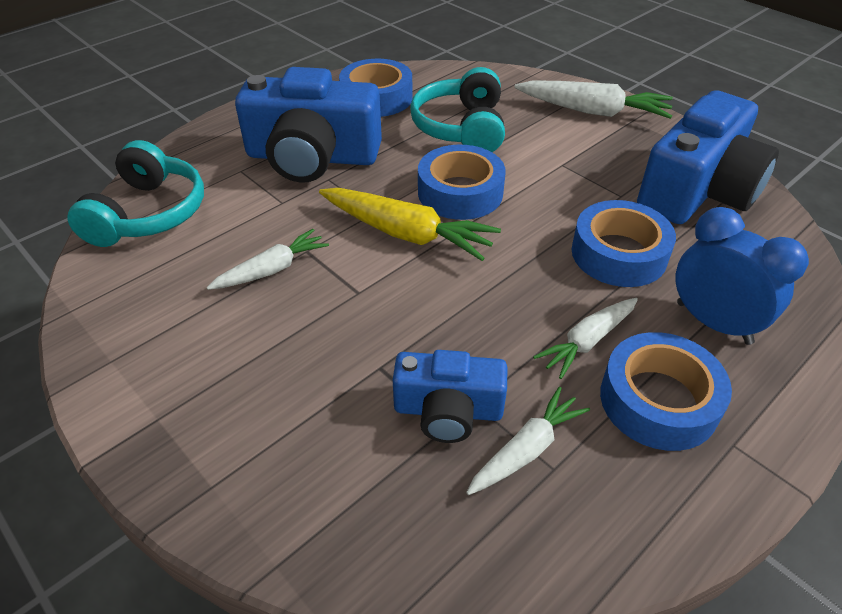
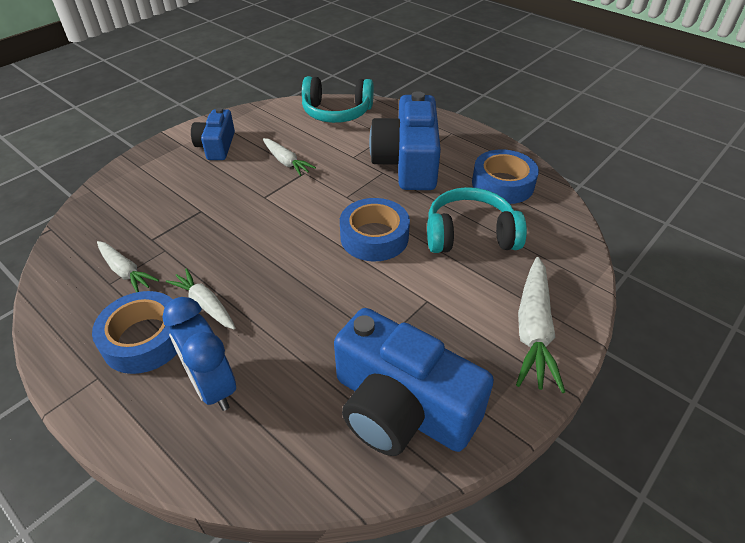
camera: 85 degrees right, 0 degrees up
(407, 234) = (322, 213): yellow carrot -> none
(448, 410) = (162, 239): blue camera -> blue camera (216, 146)
(619, 254) = (300, 331): blue tape -> none
(713, 323) = (213, 386): blue clock -> blue clock turned 105 degrees clockwise

